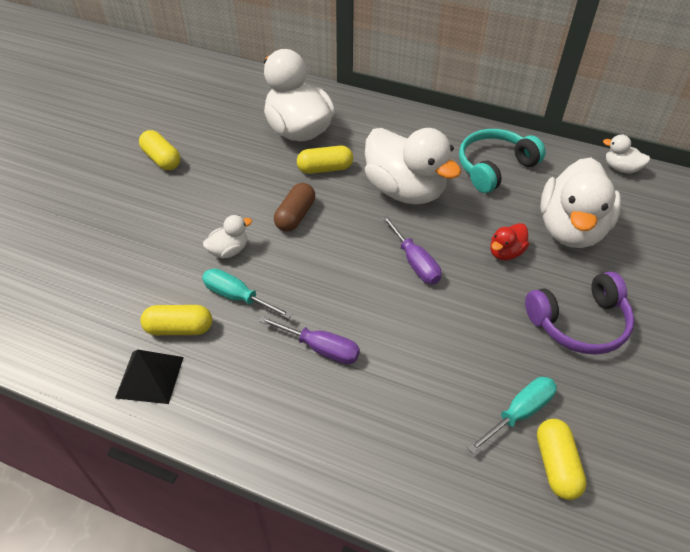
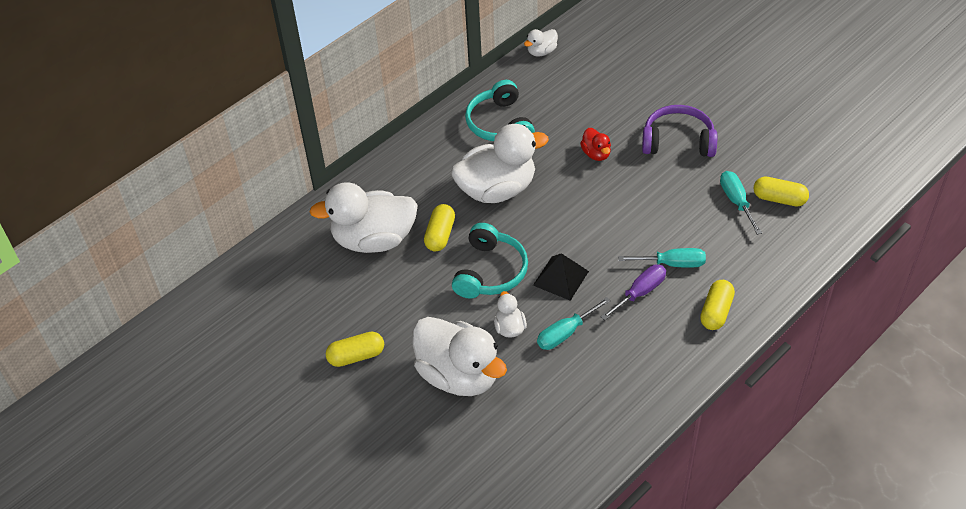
camera: 65 degrees left, 0 degrees up
(150, 377) = (623, 407): black pyramid -> black pyramid (561, 278)
(179, 328) = (582, 379): yellow capsule -> yellow capsule (716, 312)
(295, 216) = (490, 272): brown capsule -> turquoise headphones
(379, 369) = (672, 264): none -> turquoise screwdriver
(415, 262) = (581, 210): purple screwdriver -> none
(571, 229) = (590, 108): white duck -> white duck (459, 375)
(579, 323) = (678, 141): purple headphones -> purple headphones turned 90 degrees counterclockwise

